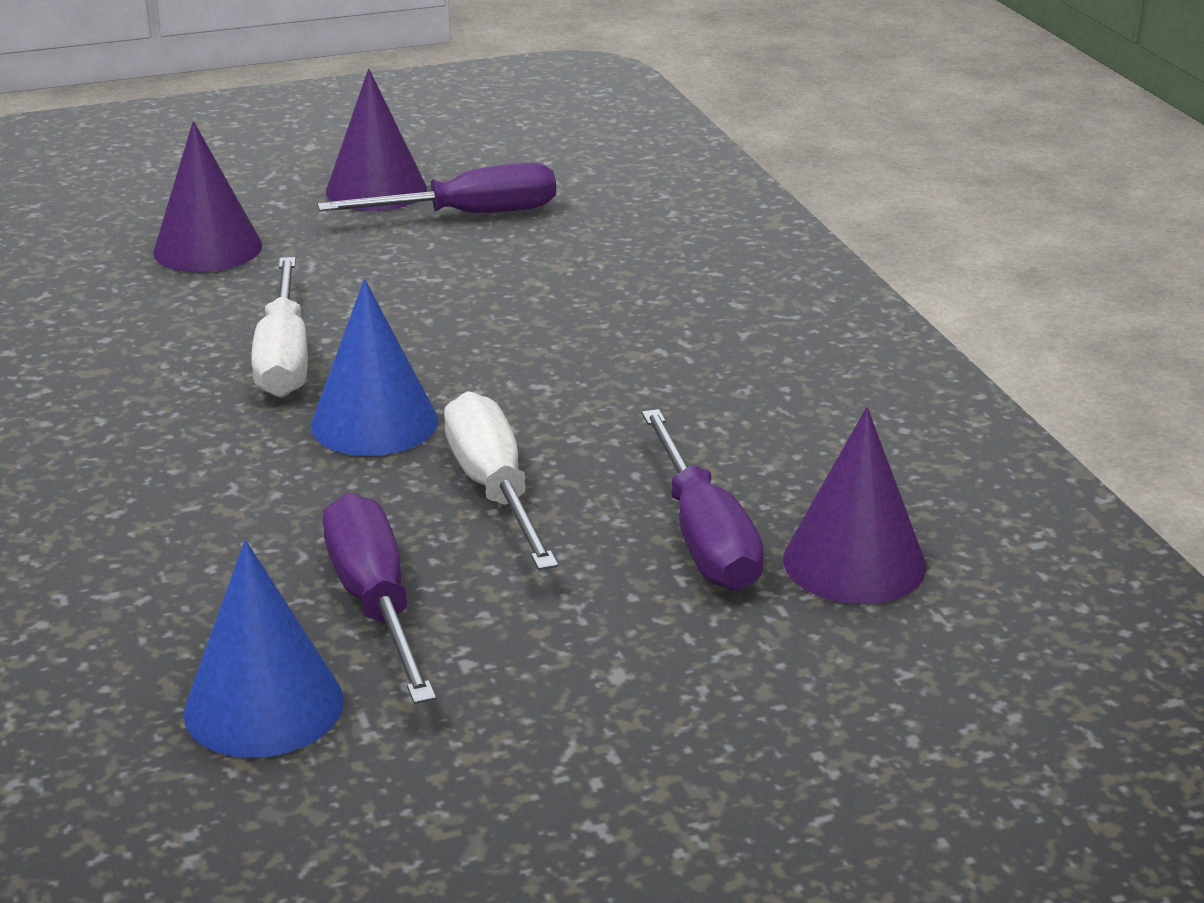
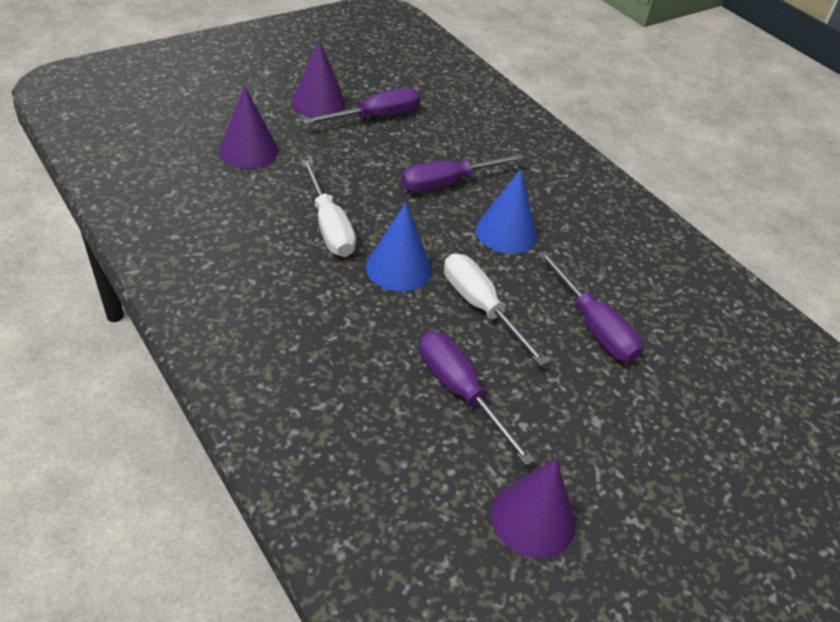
camera: 20 degrees left, 15 degrees up
(264, 706) = (439, 470): blue cone -> blue cone (506, 232)
(546, 313) = (447, 183): none -> purple screwdriver
(854, 562) = (667, 333): purple cone -> purple cone (533, 518)

